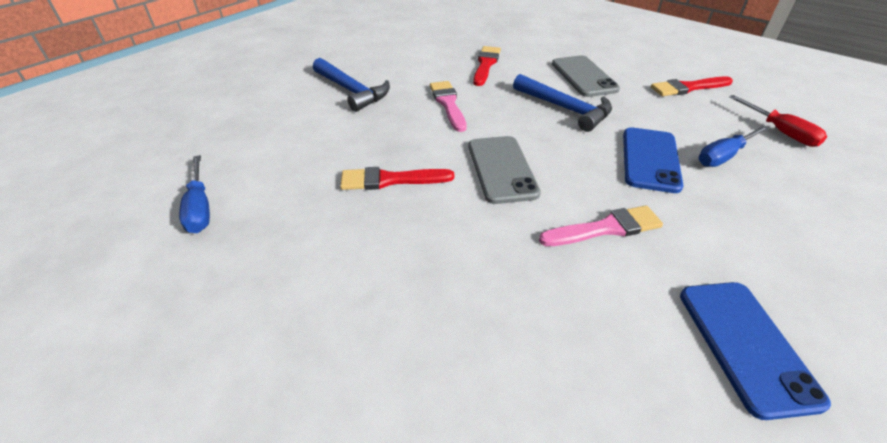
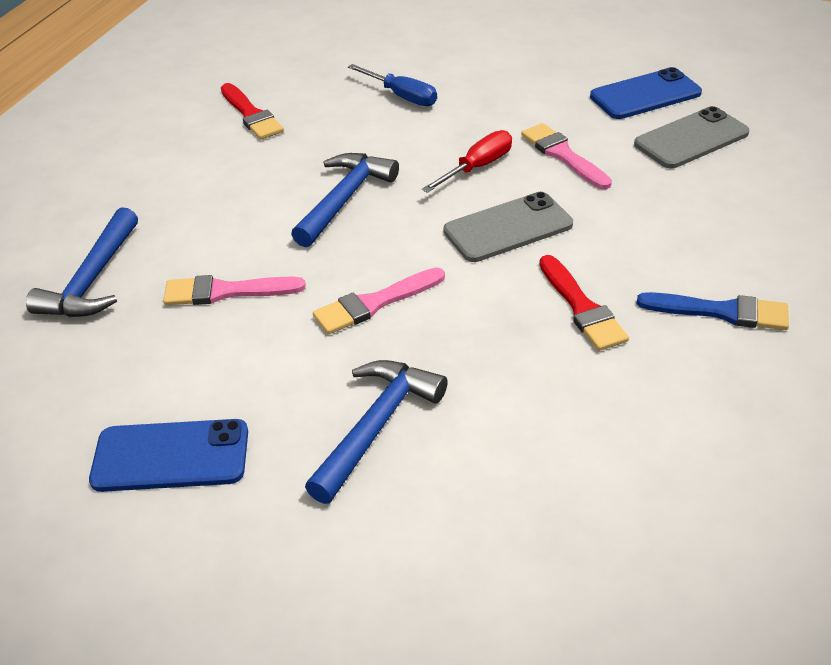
camera: 105 degrees left, 0 degrees up
(200, 208) = (749, 461): blue screwdriver -> none
(334, 252) = (721, 312): none -> blue brush
(485, 64) = (226, 292): red brush -> pink brush
(515, 35) = (93, 279): none -> blue hammer
(583, 76) = (243, 193): grey phone -> grey phone (691, 139)
(650, 159) = (432, 136): blue phone -> blue phone (171, 456)
(780, 132) = (337, 65): red screwdriver -> red screwdriver (477, 167)

